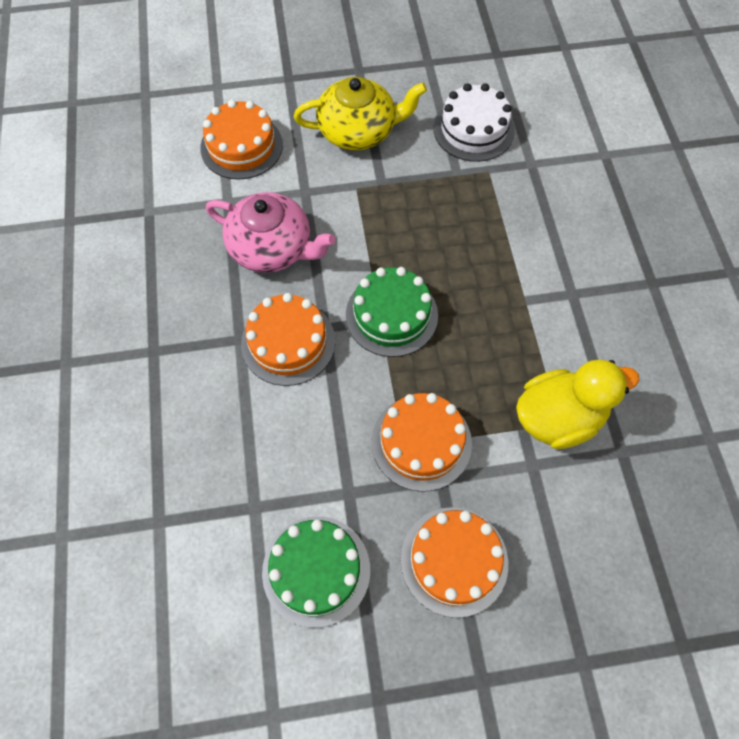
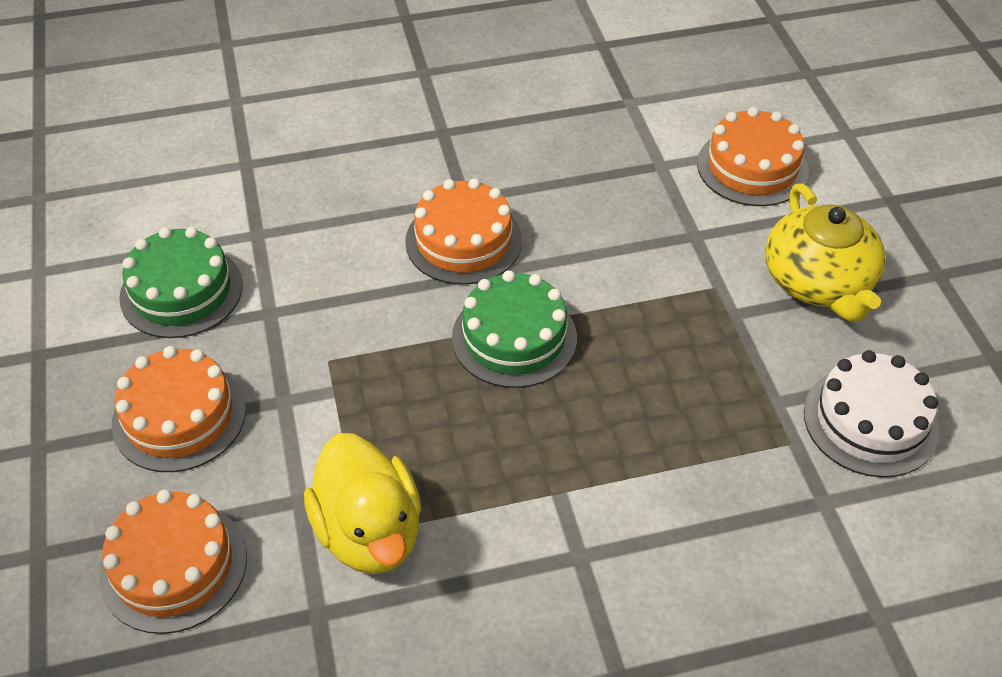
camera: 85 degrees right, 15 degrees down
(272, 248) = (598, 213): pink teapot -> none
(421, 442) = (332, 378): orange cake -> orange cake (173, 566)

